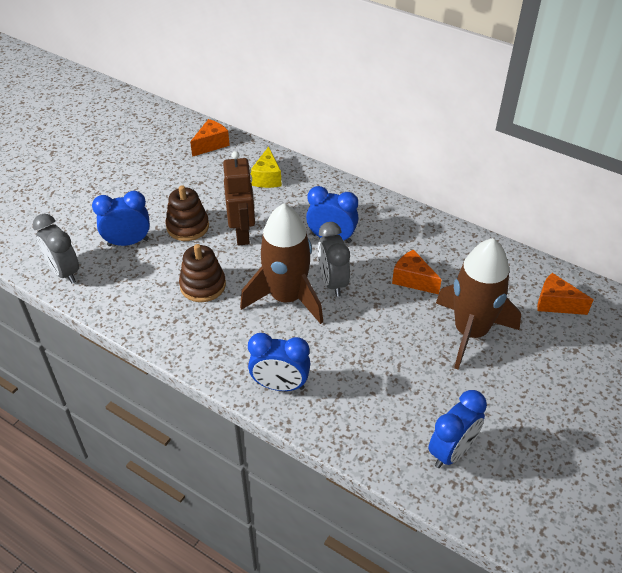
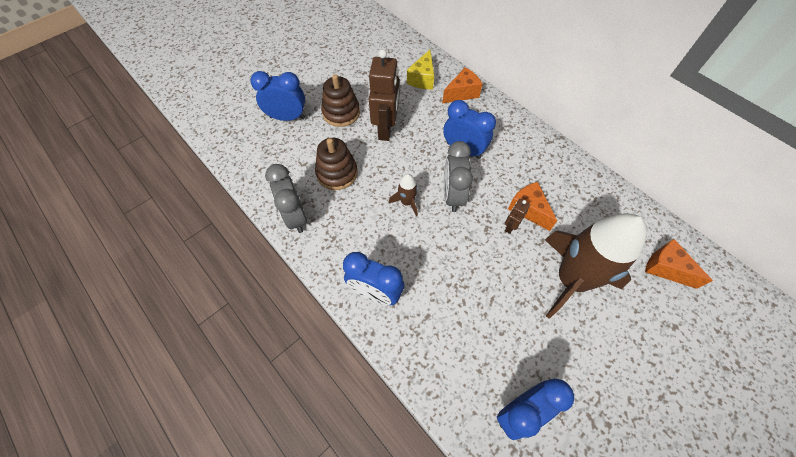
camera: 15 degrees right, 15 degrees up
(64, 272) = (227, 135): grey clock -> grey clock (295, 216)
(211, 144) = (384, 38): orange cheese -> orange cheese (462, 93)
(287, 298) = (407, 202): brown rocket -> brown rocket, size x0.42
(399, 298) = (510, 226): none -> brown robot

